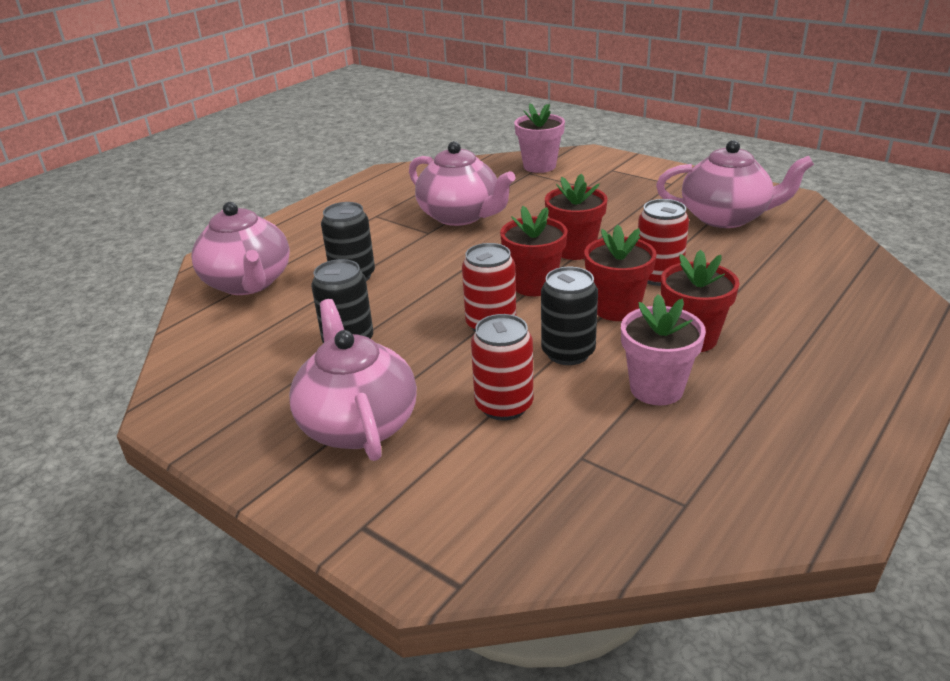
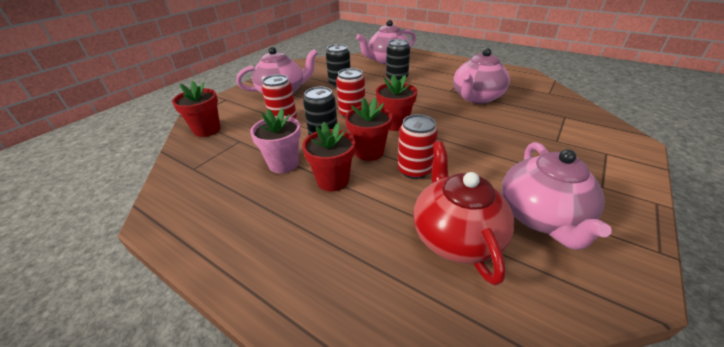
camera: 85 degrees right, 5 degrees up
(539, 166) = (581, 120): pink flower pot -> none
(574, 250) = (444, 136): red flower pot -> red flower pot (207, 130)
(769, 261) = (455, 236): none -> red teapot

